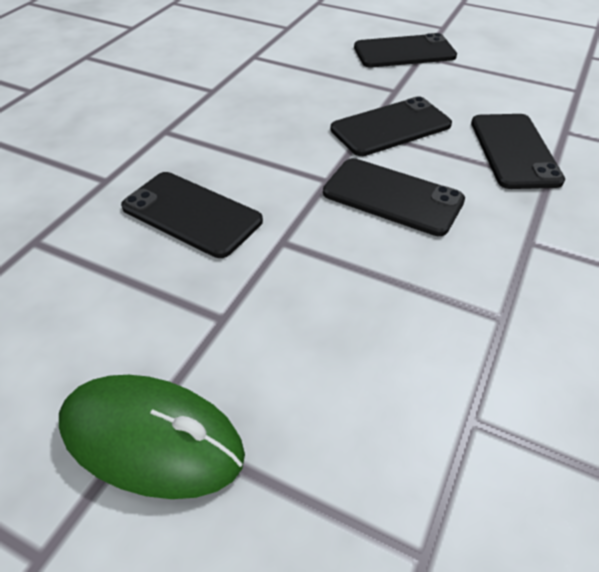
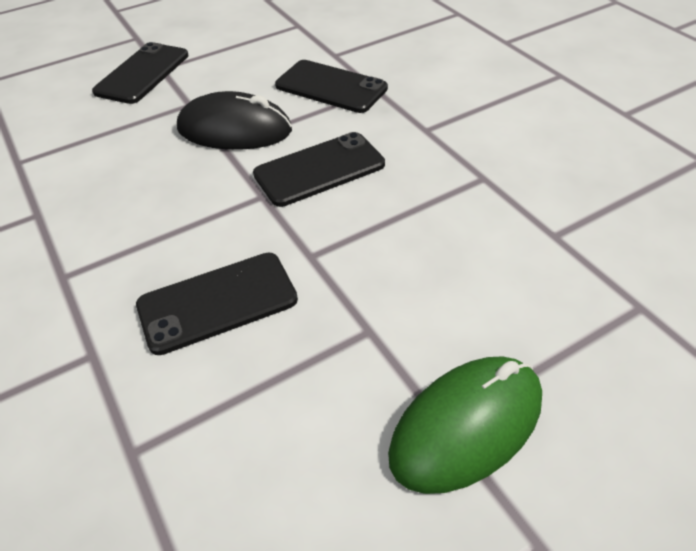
camera: 55 degrees left, 0 degrees up
(390, 127) = (234, 130): black phone -> black mouse

